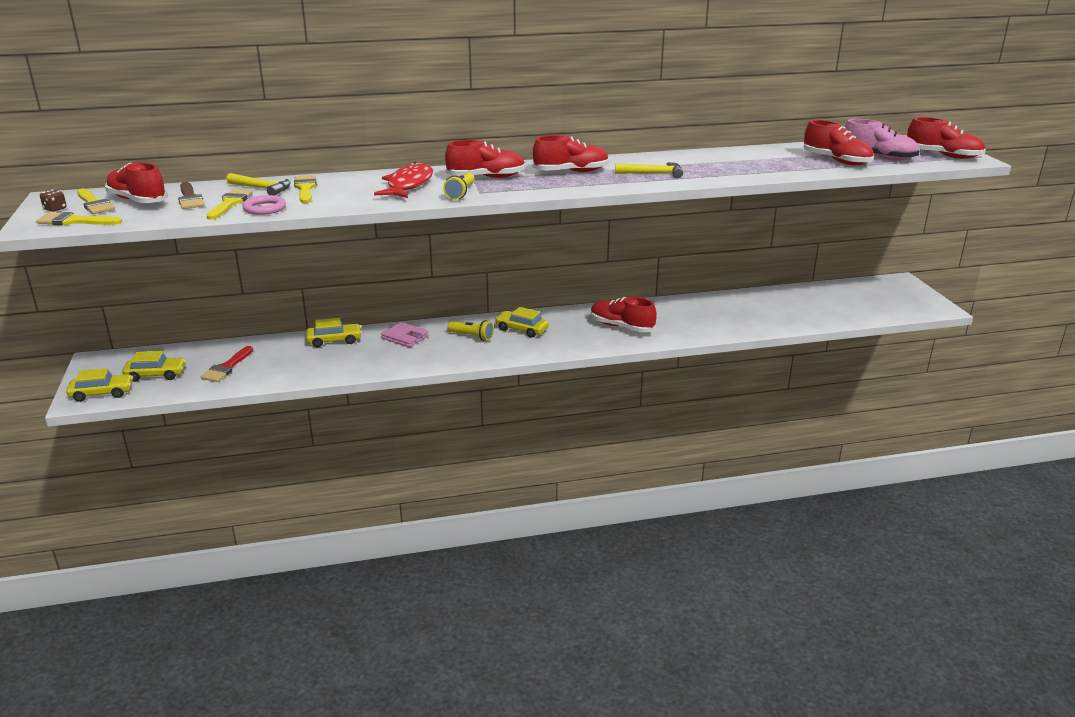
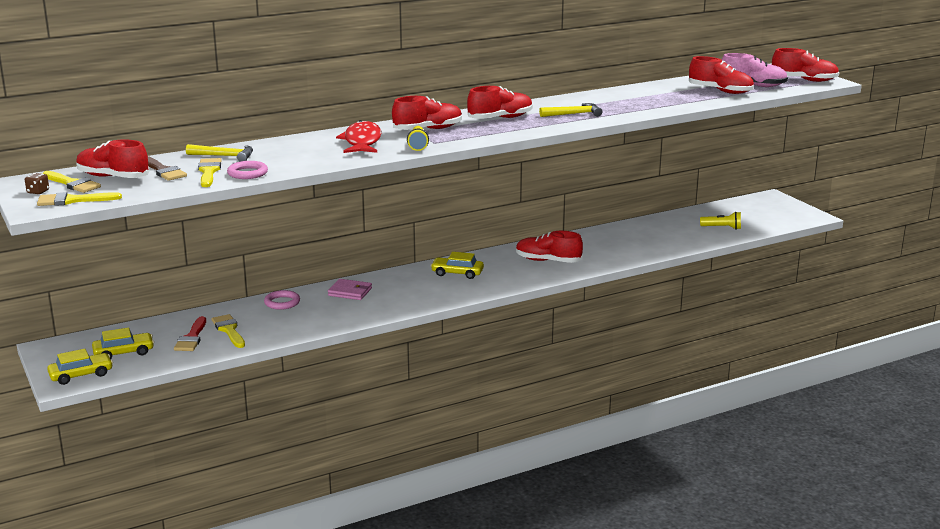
camera: 15 degrees left, 5 degrees down
(305, 188) = (267, 153): yellow brush -> yellow brush (229, 330)
(334, 340) = (282, 302): yellow car -> pink ring
(472, 336) = (414, 284): yellow flashlight -> yellow flashlight (722, 228)

